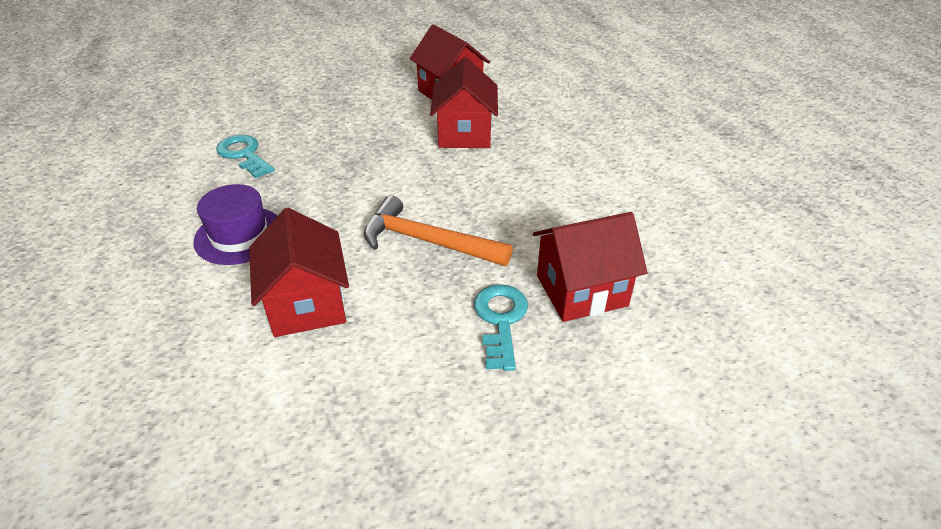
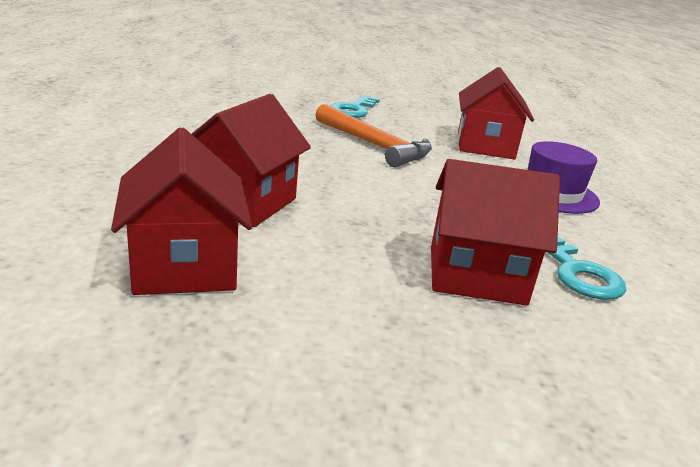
camera: 160 degrees left, 15 degrees down
(581, 290) = (286, 103): red house -> red house (476, 275)

